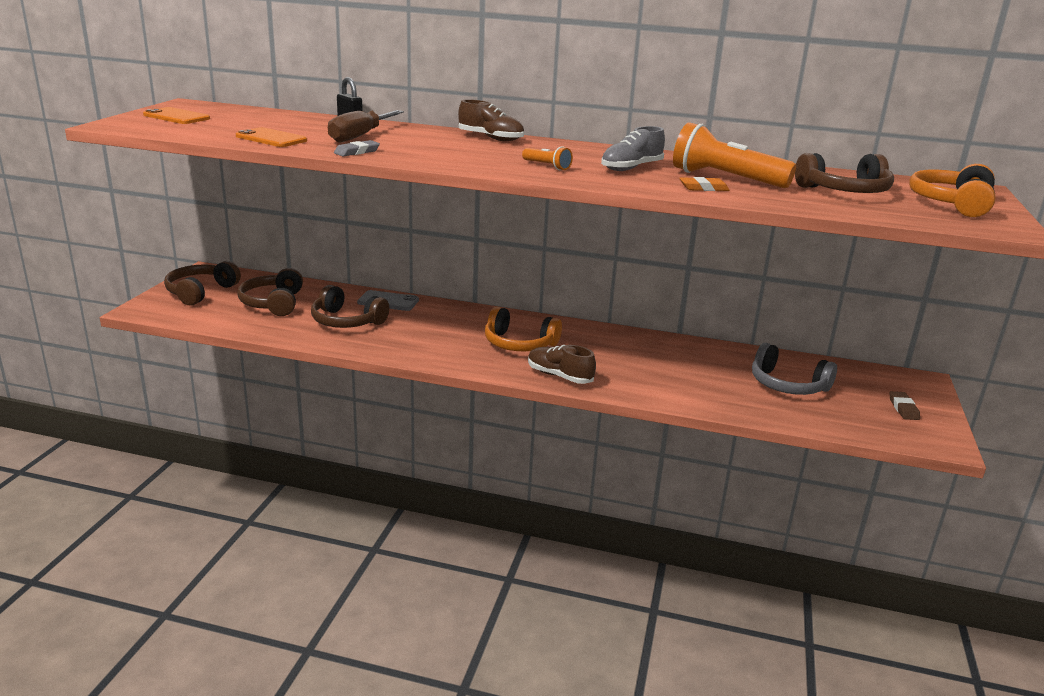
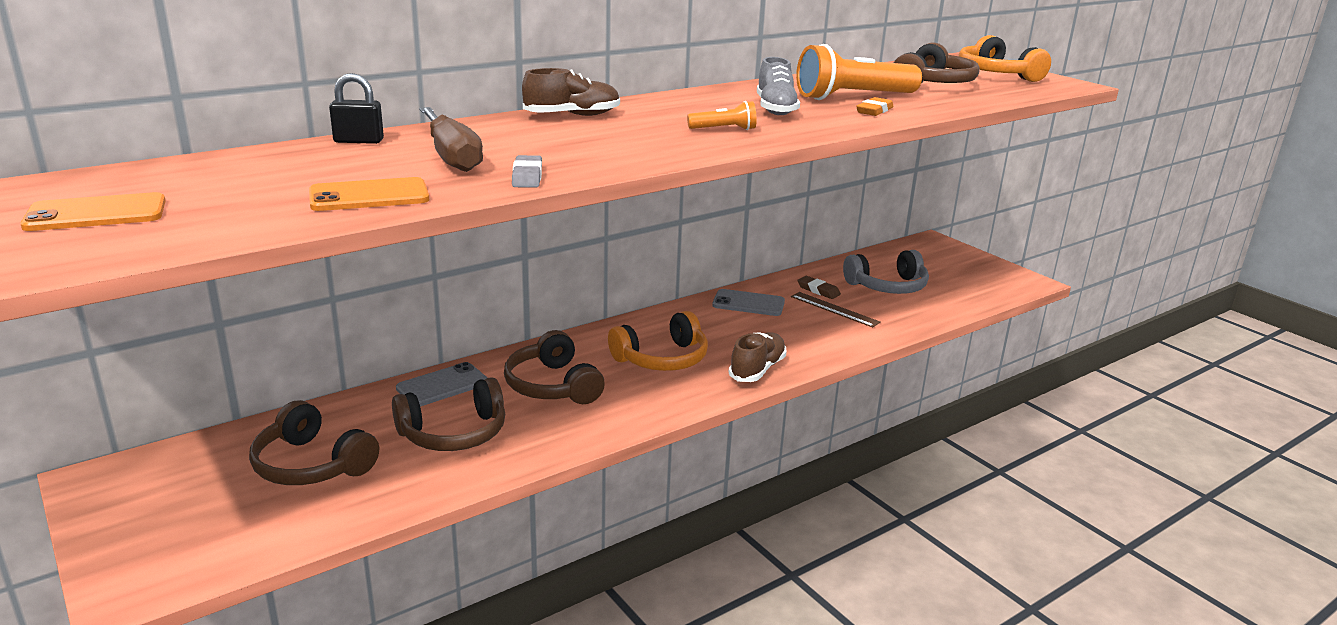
camera: 50 degrees left, 0 degrees up
(200, 292) = (163, 511): brown headphones -> brown headphones (552, 386)
(559, 376) = (757, 369): brown shoe -> brown shoe turned 135 degrees clockwise
(648, 345) = (748, 303): none -> grey phone
(703, 376) = (834, 309): none -> brown ruler
(903, 408) = (967, 268): brown eraser -> brown eraser (818, 290)

